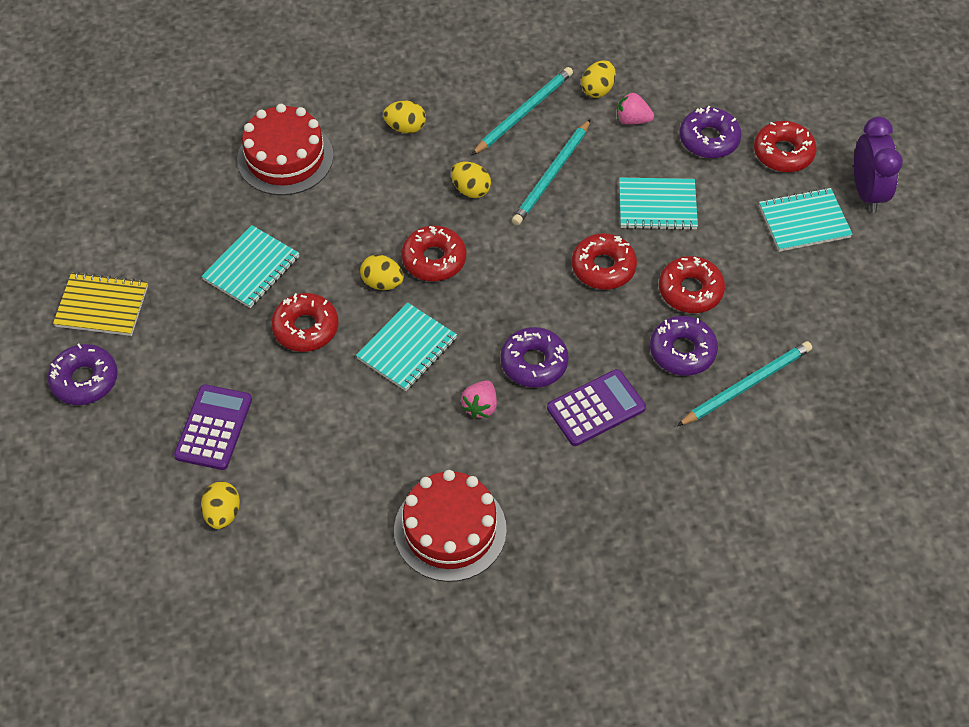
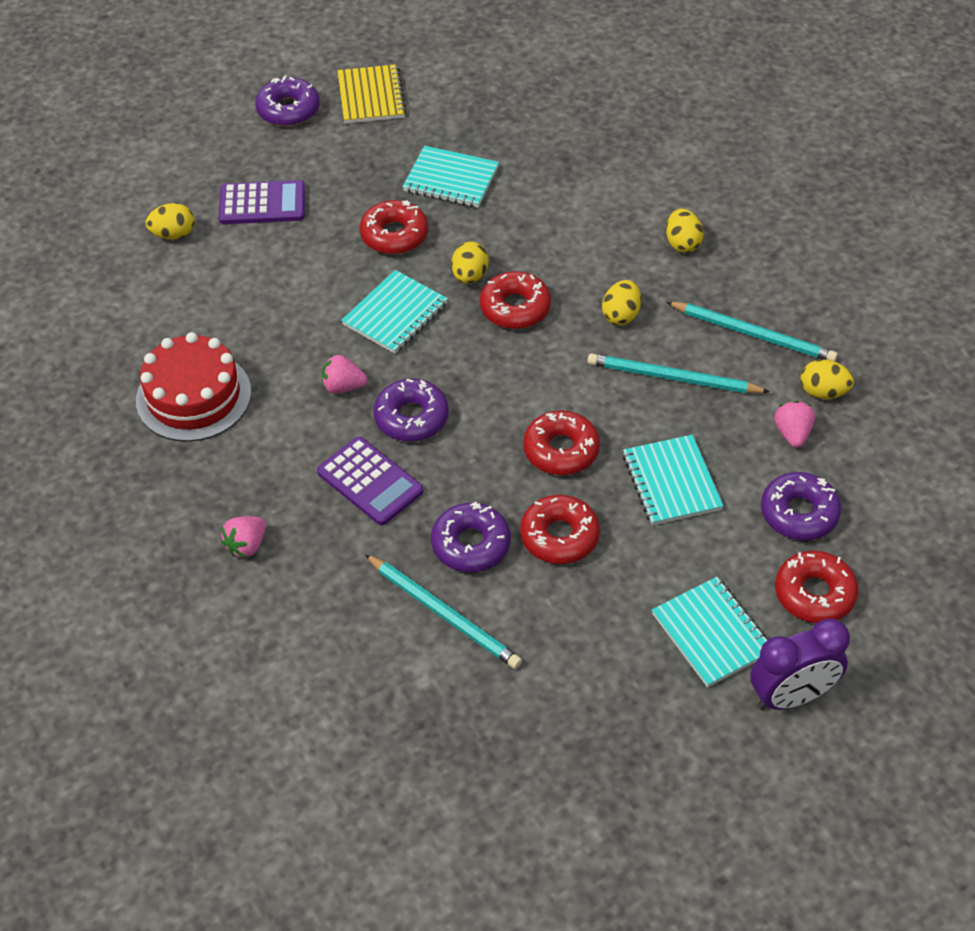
camera: 75 degrees right, 5 degrees down
(285, 157) = (598, 166): red cake -> none
(407, 348) = (395, 314): turquoise notebook -> turquoise notebook turned 75 degrees counterclockwise
(639, 515) = (247, 545): none -> pink strawberry

